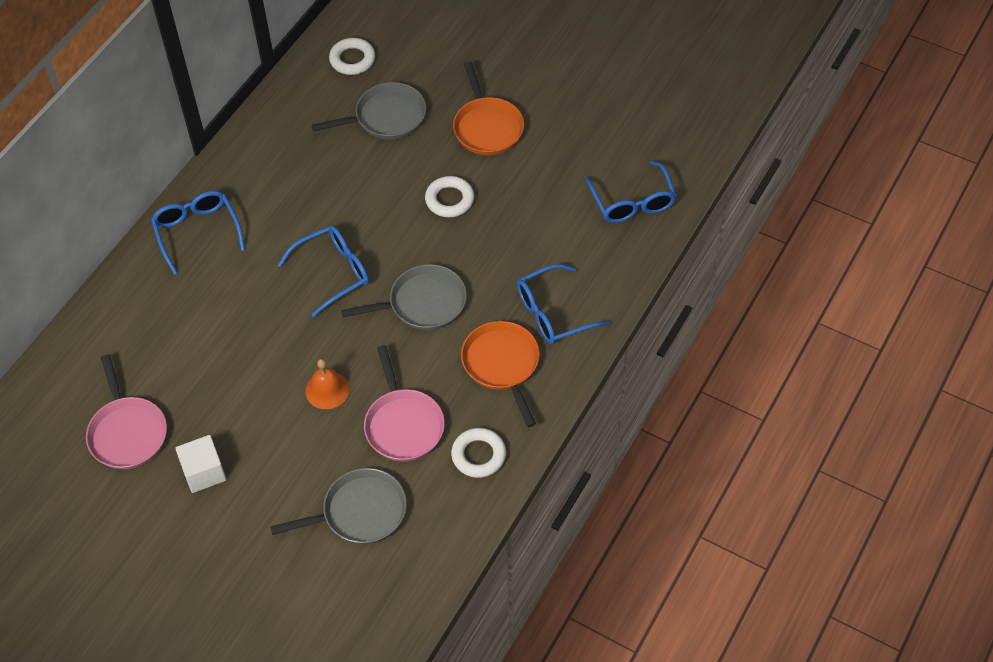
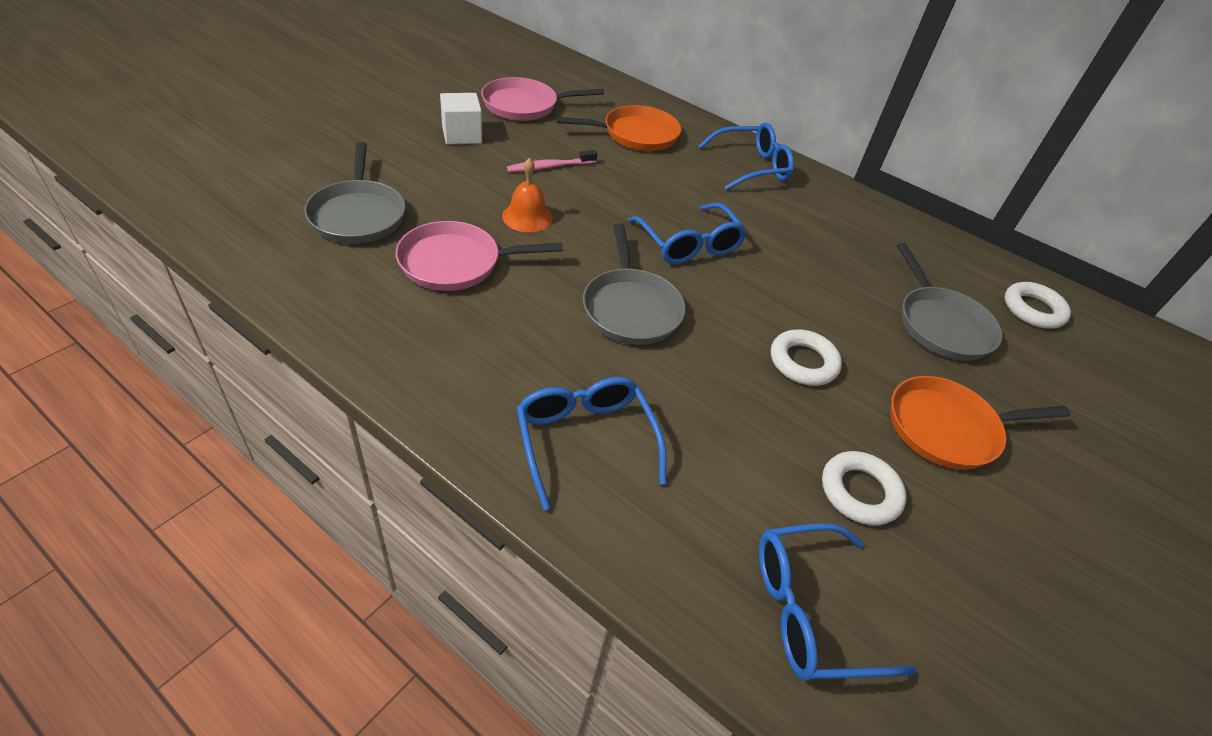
camera: 90 degrees right, 10 degrees down
(242, 388) = (550, 167): none -> pink toothbrush
(478, 455) = (379, 317): white ring -> white ring (860, 492)
(502, 365) = (511, 365): orange pan -> orange pan (636, 135)

